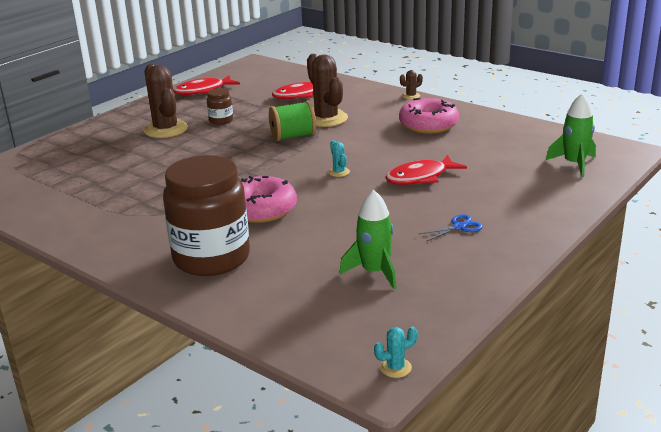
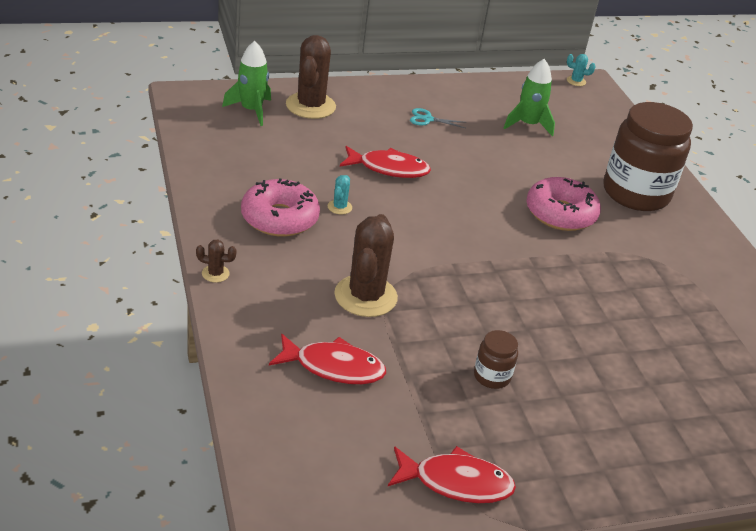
camera: 150 degrees left, 10 degrees up
(166, 129) = (577, 402): brown cactus -> brown cactus (310, 106)
(293, 136) = (437, 289): green spool -> none
(339, 172) = (449, 214): turquoise cactus -> turquoise cactus (339, 207)
(459, 227) = (427, 119): blue scissors -> turquoise scissors

